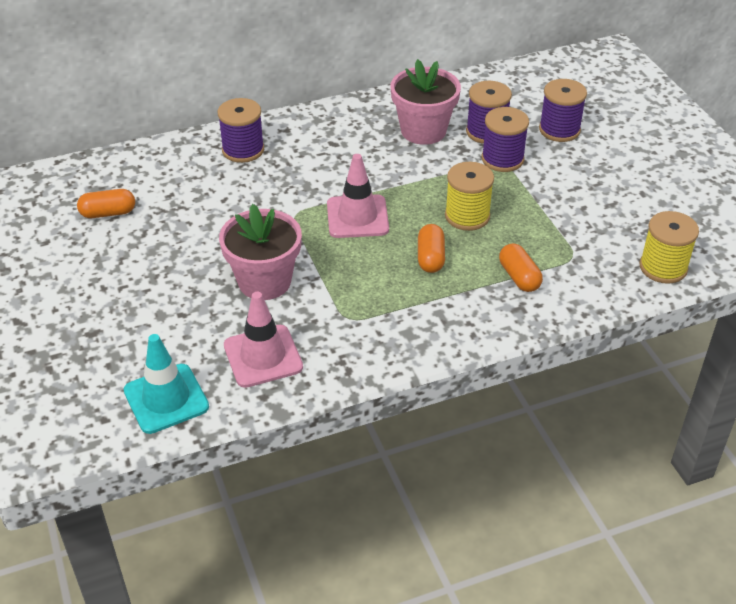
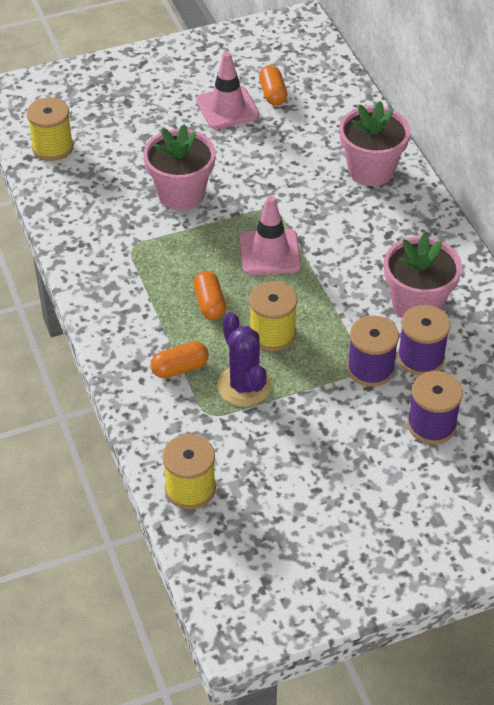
camera: 90 degrees right, 5 degrees up
(166, 399) = (52, 147): turquoise traffic cone -> yellow spool
(243, 150) = (371, 170): purple spool -> pink flower pot
(263, 356) = (91, 197): pink traffic cone -> pink traffic cone (227, 108)
(430, 258) = (210, 304): orange capsule -> orange capsule turned 75 degrees clockwise
(535, 234) = (244, 386): none -> purple cactus

